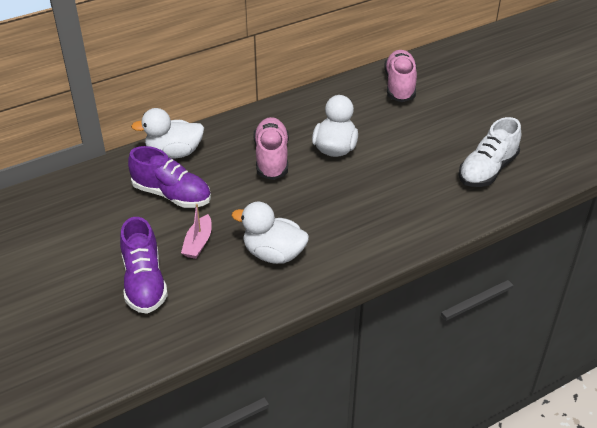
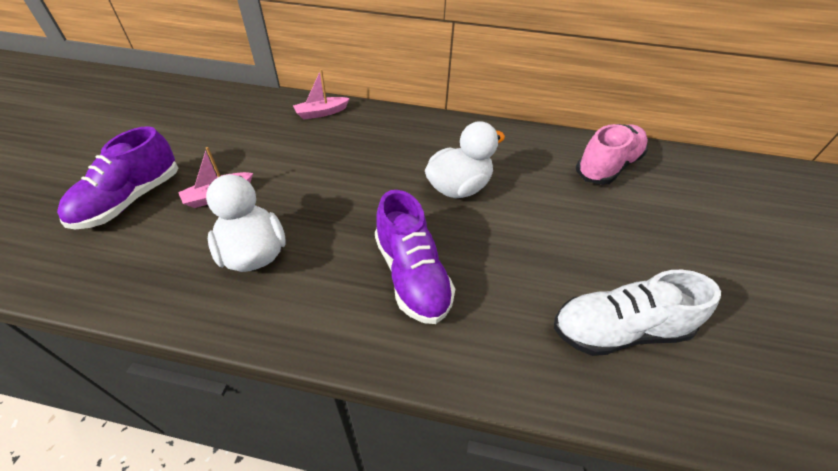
camera: 40 degrees right, 5 degrees up
(172, 195) = (268, 143): purple shoe -> purple shoe (411, 275)
(174, 153) = (321, 113): white duck -> pink boat
(271, 158) = (388, 161): pink shoe -> none

